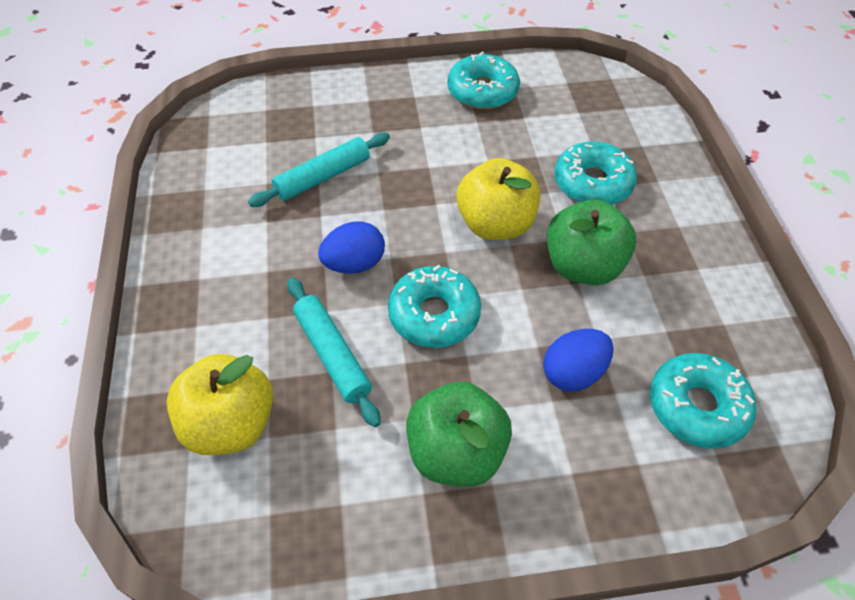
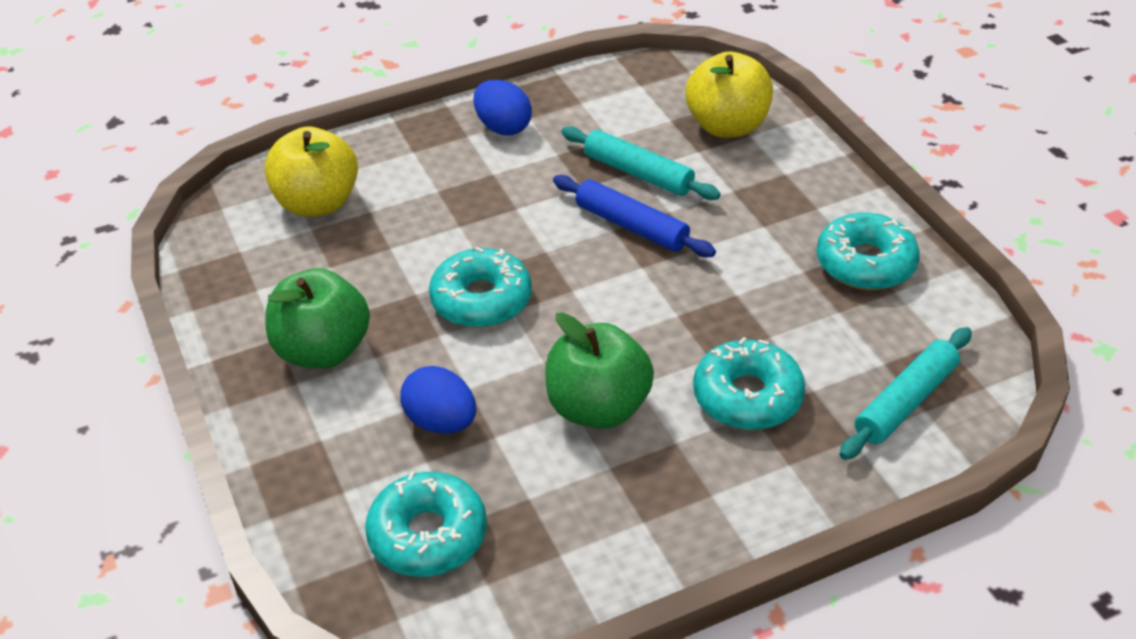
camera: 75 degrees right, 10 degrees down
(333, 354) = (408, 243): turquoise rolling pin -> turquoise rolling pin (906, 402)
(354, 264) = (525, 227): blue egg -> blue egg (503, 127)
(385, 197) = (632, 226): none -> blue rolling pin
(495, 224) = (631, 321): yellow apple -> yellow apple (727, 126)

